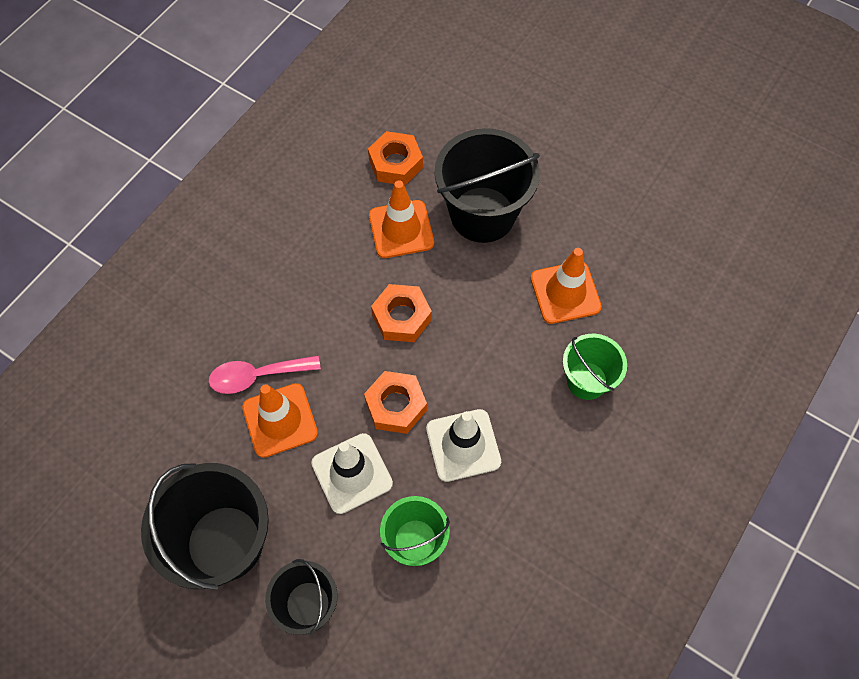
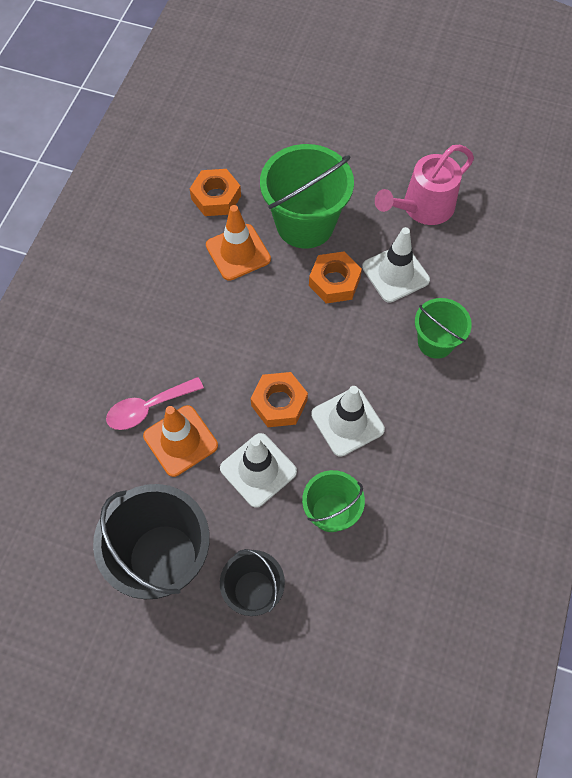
camera: 15 degrees left, 0 degrees up
(402, 317) = (261, 327): orange nut -> orange nut (334, 282)
(482, 214) = (305, 224): black bucket -> green bucket
(565, 292) = (395, 273): orange traffic cone -> white traffic cone
(617, 226) = (422, 208): none -> pink watering can

